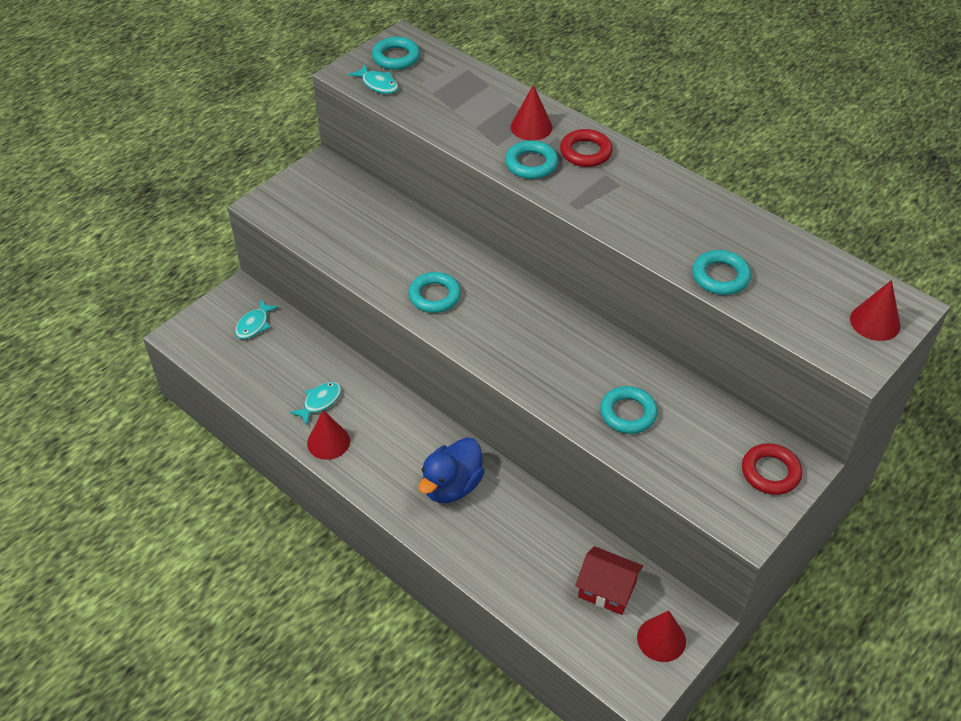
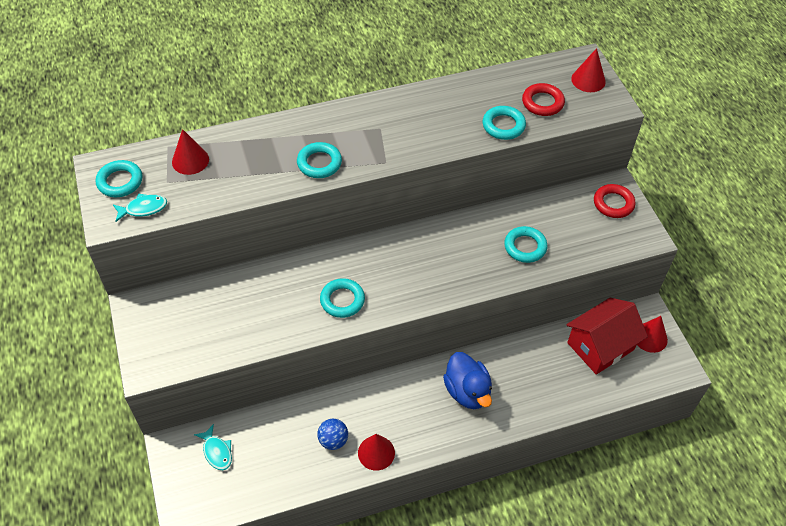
camera: 60 degrees left, 5 degrees up
(320, 402) = (333, 440): turquoise fish -> blue ball
(531, 127) = (279, 143): red cone -> red cone (190, 160)
(585, 152) = (332, 128): red ring -> red ring (542, 103)
(607, 590) = (600, 346): red house -> red house, size x1.51

